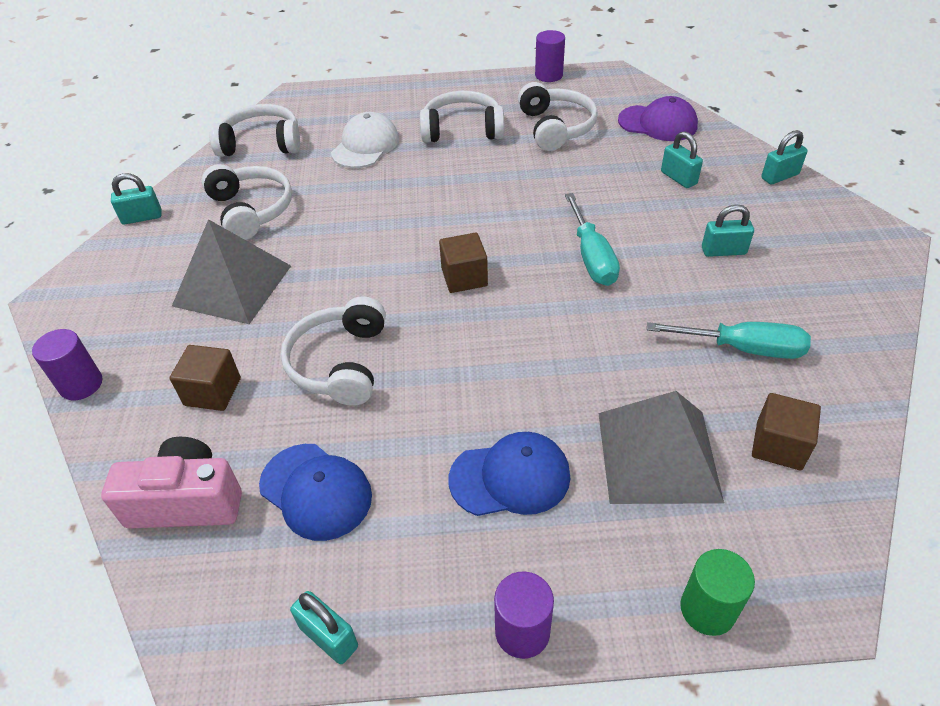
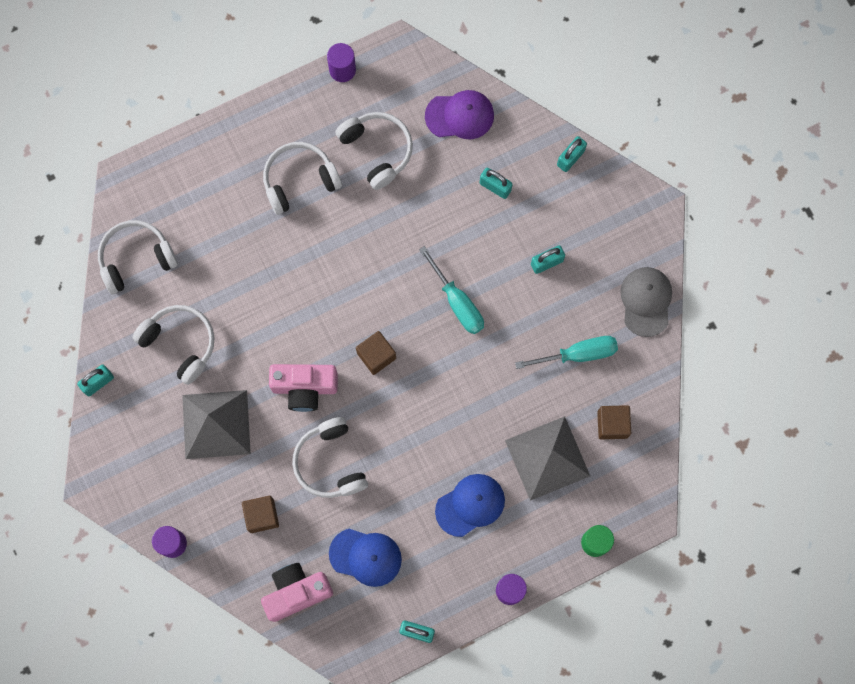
camera: 25 degrees left, 30 degrees up
(359, 282) = (304, 388): none -> pink camera
(365, 146) = (227, 231): white cap -> none
(860, 321) = (646, 301): none -> grey cap

